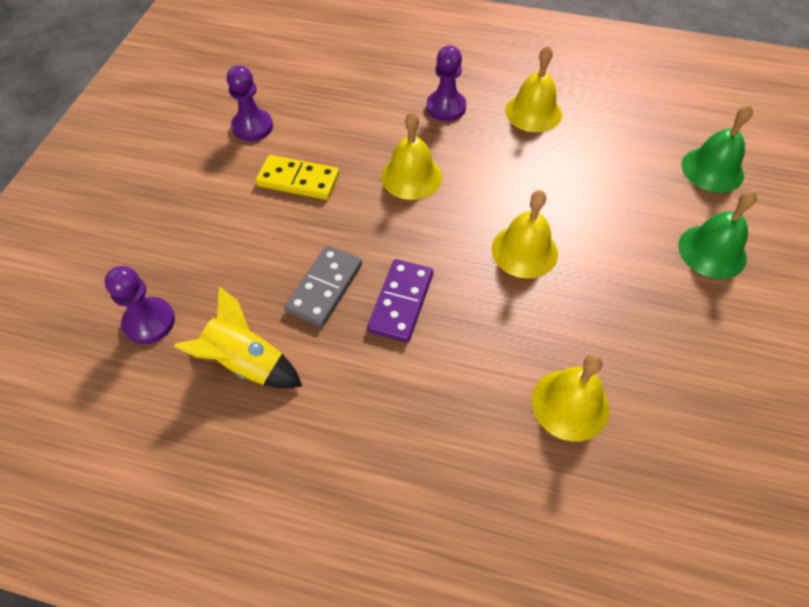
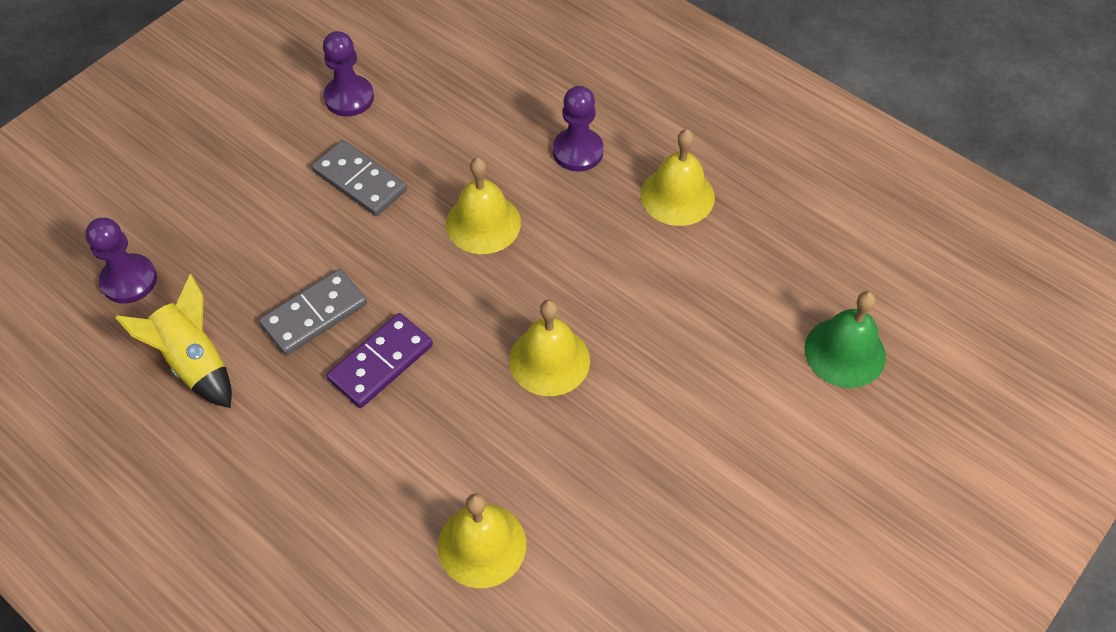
camera: 25 degrees right, 0 degrees up
(298, 180) = (359, 181): yellow domino -> grey domino
(712, 251) = (765, 450): green bell -> none

